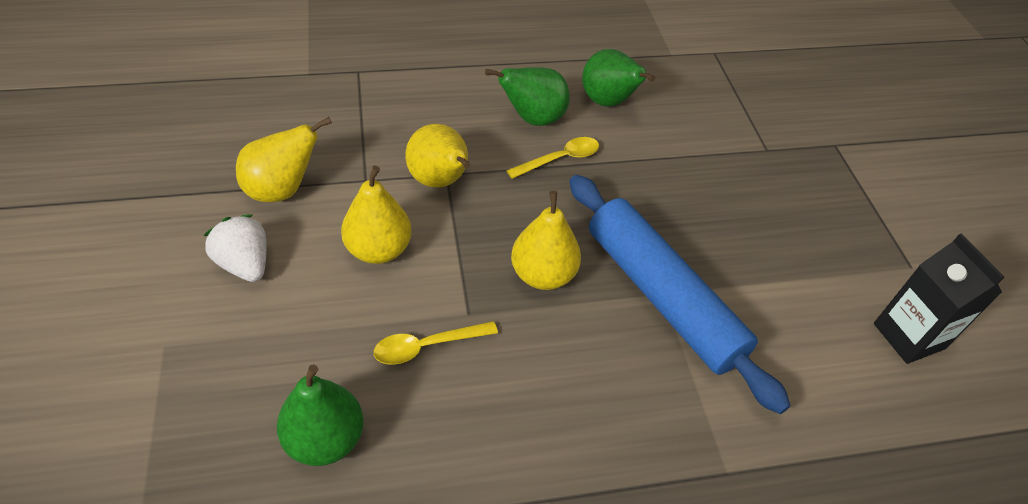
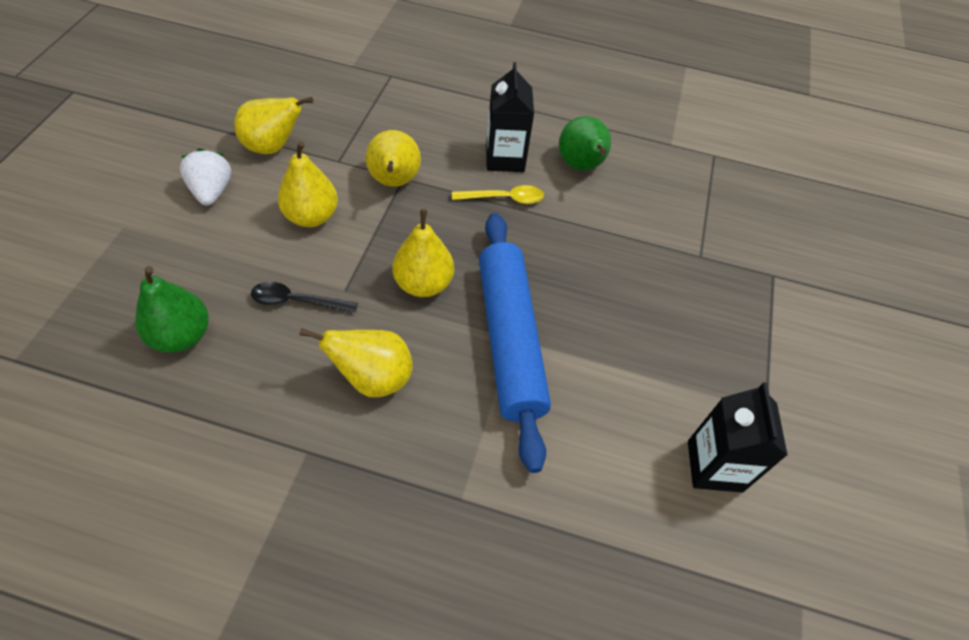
camera: 25 degrees right, 5 degrees up
(427, 346) = (297, 301): yellow spoon -> black spoon
(533, 119) = (505, 158): green pear -> black carton
(562, 392) = (373, 378): none -> yellow pear

